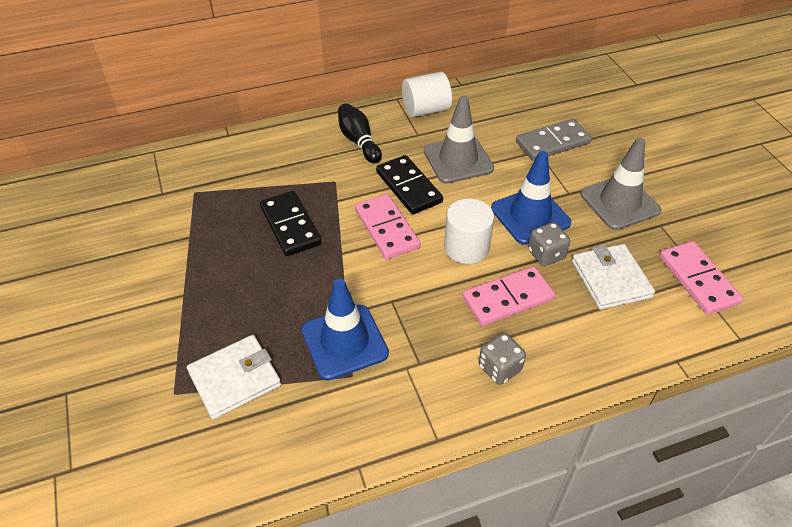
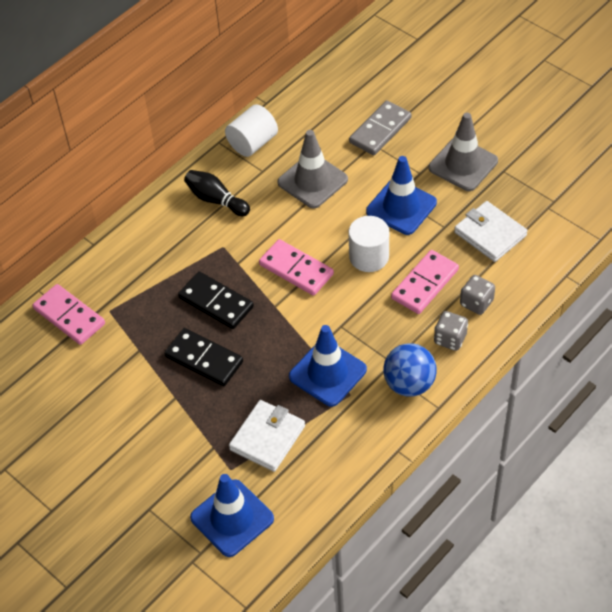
camera: 25 degrees left, 5 degrees up
(131, 448) = (232, 518): none -> blue traffic cone
(408, 187) = (288, 225): black domino -> black domino (204, 359)
(422, 396) = (409, 384): none -> blue ball
(546, 254) = (432, 235): grey dice -> grey dice (476, 303)
(698, 280) = (551, 205): pink domino -> pink domino (69, 316)

